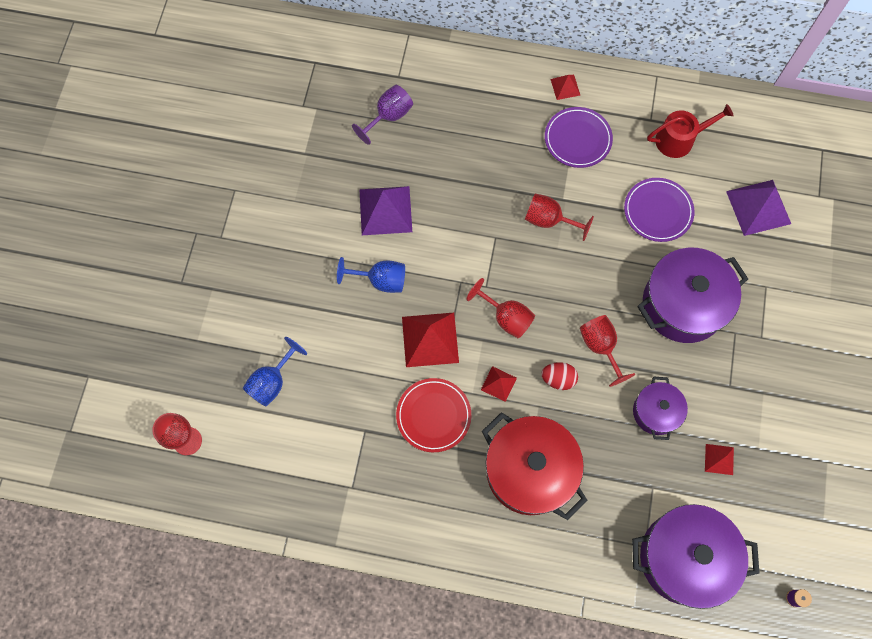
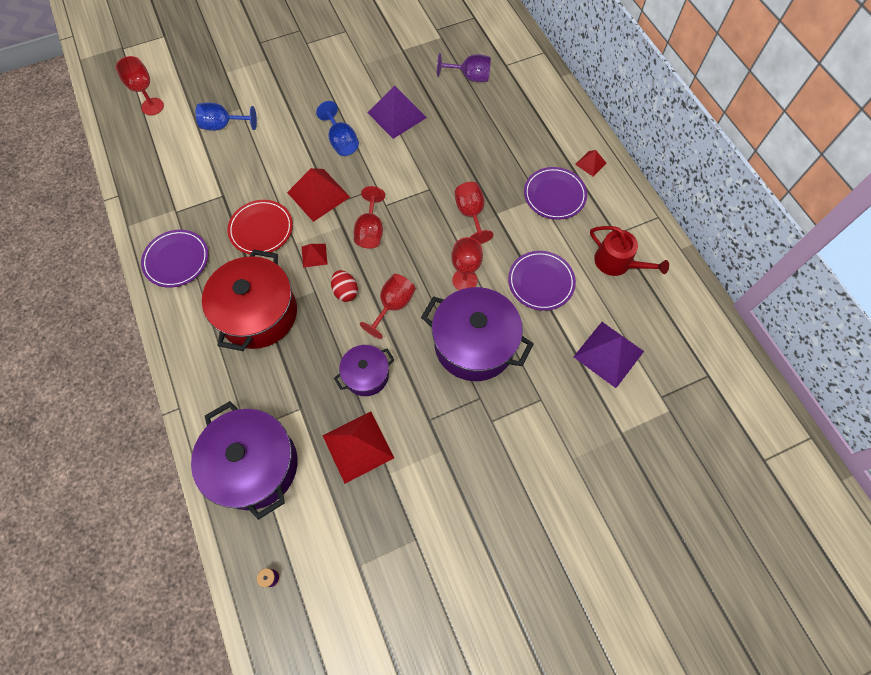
camera: 55 degrees right, 5 degrees down
(414, 516) = (176, 260): none -> purple plate
(614, 271) = (464, 280): none -> red goblet
(719, 459) = (358, 446): red pyramid -> red pyramid, size x1.96

